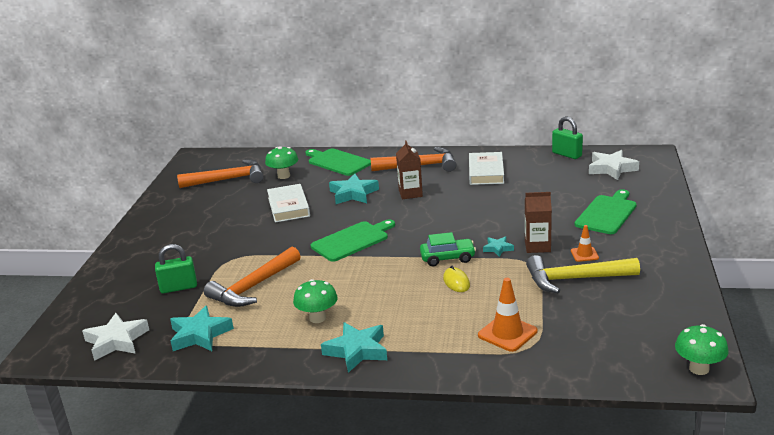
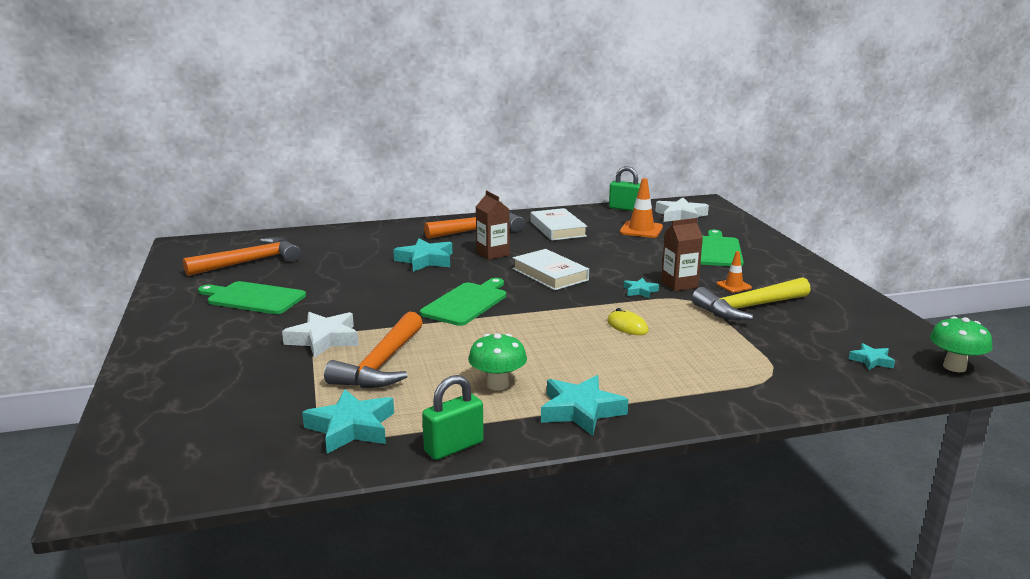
camera: 25 degrees left, 5 degrees down
(116, 341) = (227, 456): white star -> white star (324, 339)
(178, 287) = (274, 379): green padlock -> green padlock (454, 447)
(283, 176) = (322, 252): green mushroom -> none
(288, 207) = (355, 280): white book -> white book (550, 274)
(338, 162) = (379, 234): green cutting board -> green cutting board (253, 298)
(447, 258) = (594, 306): green car -> none
(507, 333) = (734, 366): orange traffic cone -> orange traffic cone (641, 230)
(629, 349) = (871, 360): none -> turquoise star

